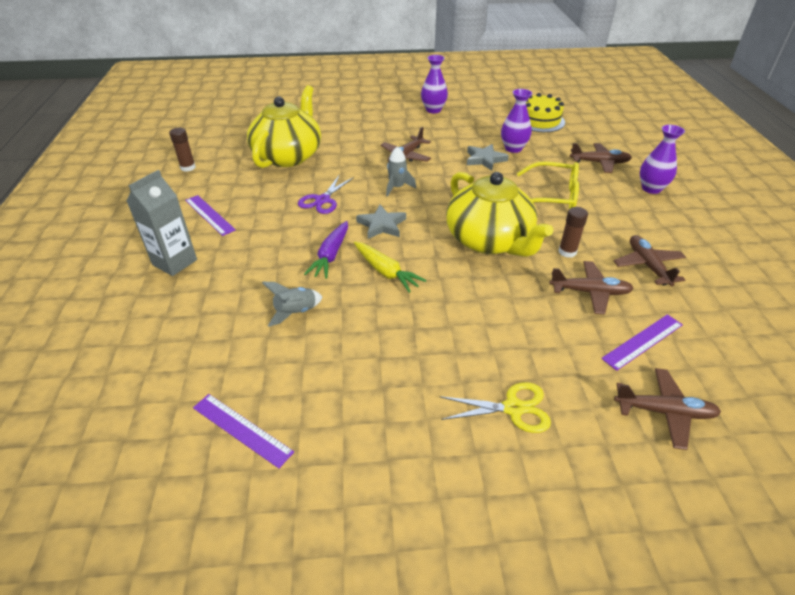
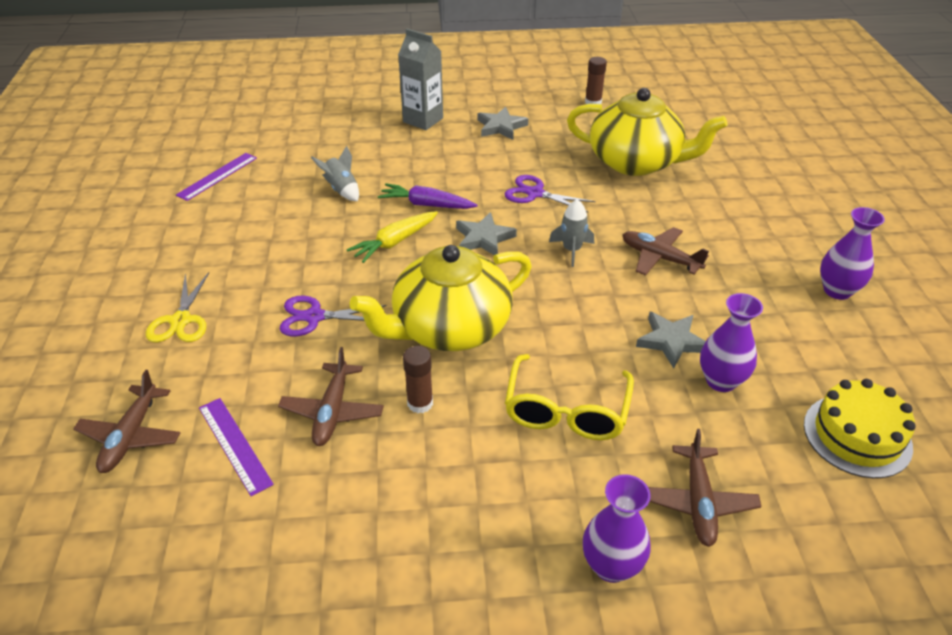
camera: 90 degrees right, 0 degrees up
(209, 215) = (501, 127): purple ruler -> grey star
(490, 312) = (314, 317): none -> purple scissors
(648, 265) = (379, 492): brown plane -> none

